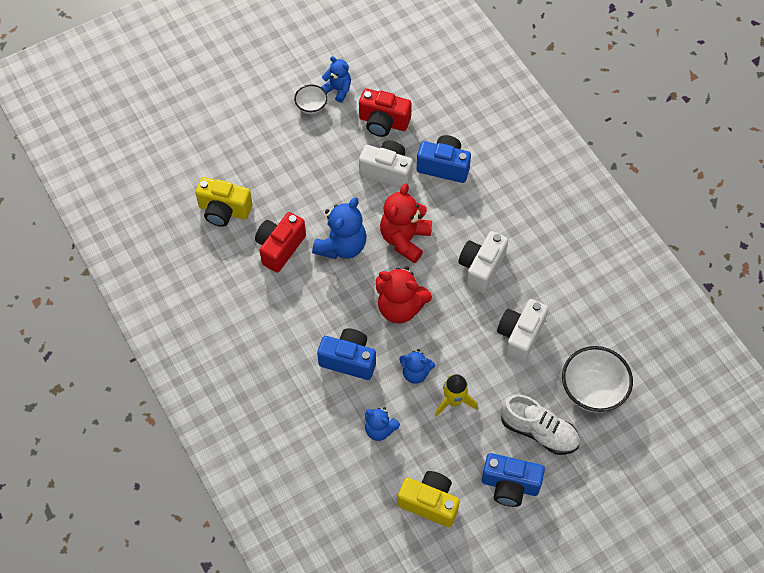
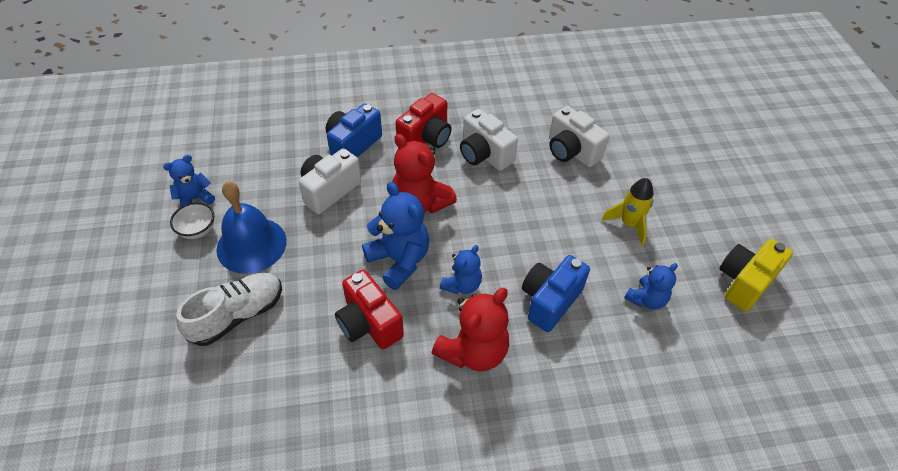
camera: 70 degrees left, 10 degrees down
(224, 210) = (280, 370): yellow camera -> none
(314, 146) = (251, 245): none -> blue bell
(383, 122) = (266, 174): red camera -> red camera (426, 138)
(400, 307) = (501, 233): red teddy bear -> red teddy bear (473, 351)
(415, 373) = (586, 245): blue teddy bear -> blue teddy bear (462, 284)
(510, 485) = (733, 211): blue camera -> none
(539, 431) = (678, 171): white shoe -> white shoe (238, 315)
(592, 390) = (645, 122): white bowl -> none

